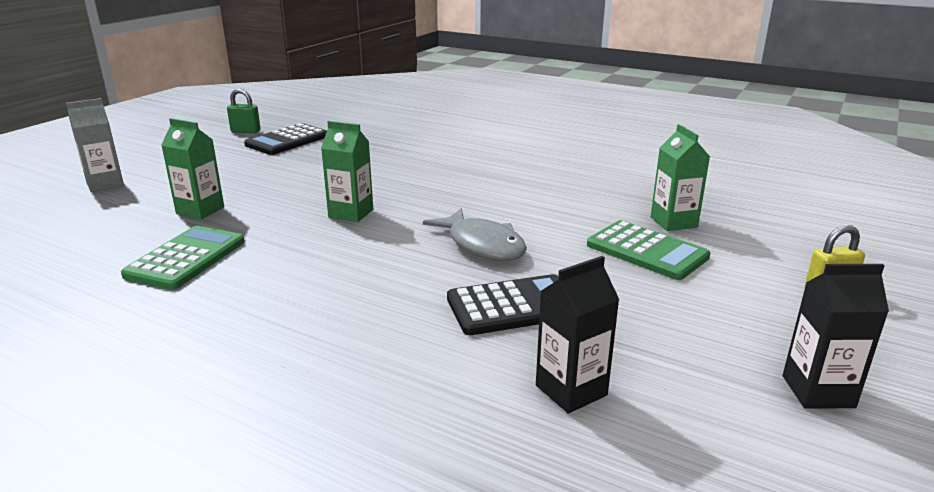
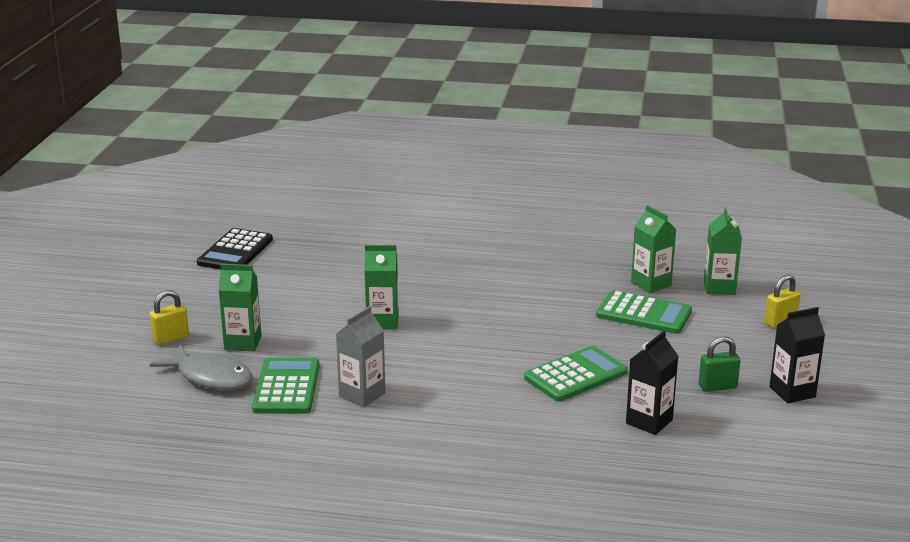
camera: 20 degrees left, 0 degrees up
(105, 184) = (111, 333): grey carton -> grey carton (362, 395)
(145, 197) = (171, 339): none -> yellow padlock
(245, 131) = (176, 246): green padlock -> green padlock (717, 387)
(482, 245) = (516, 331): grey fish -> grey fish (210, 377)
(513, 306) = (575, 375): black calculator -> green calculator
(758, 238) = (719, 287): none -> green carton

